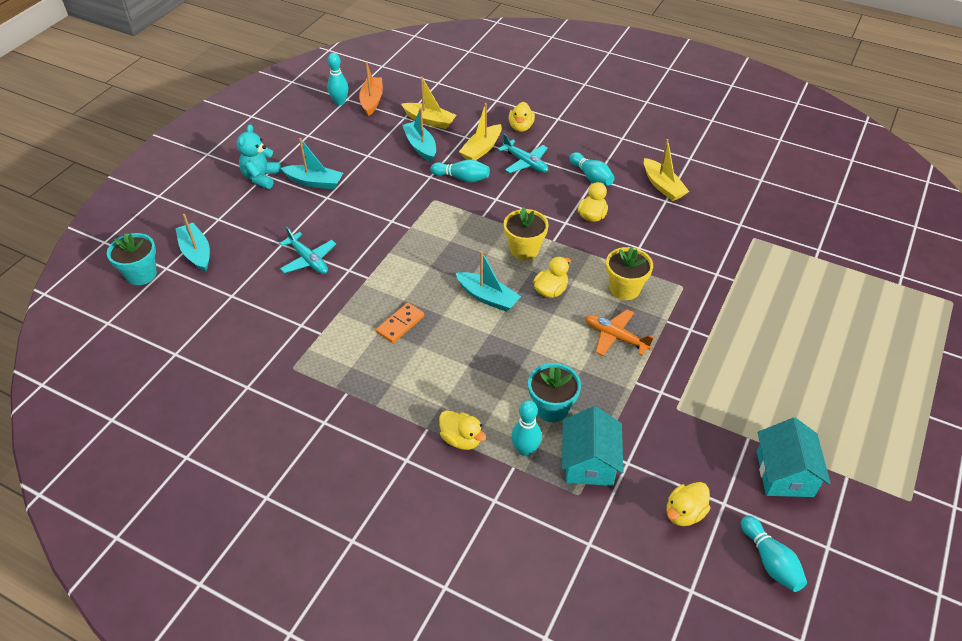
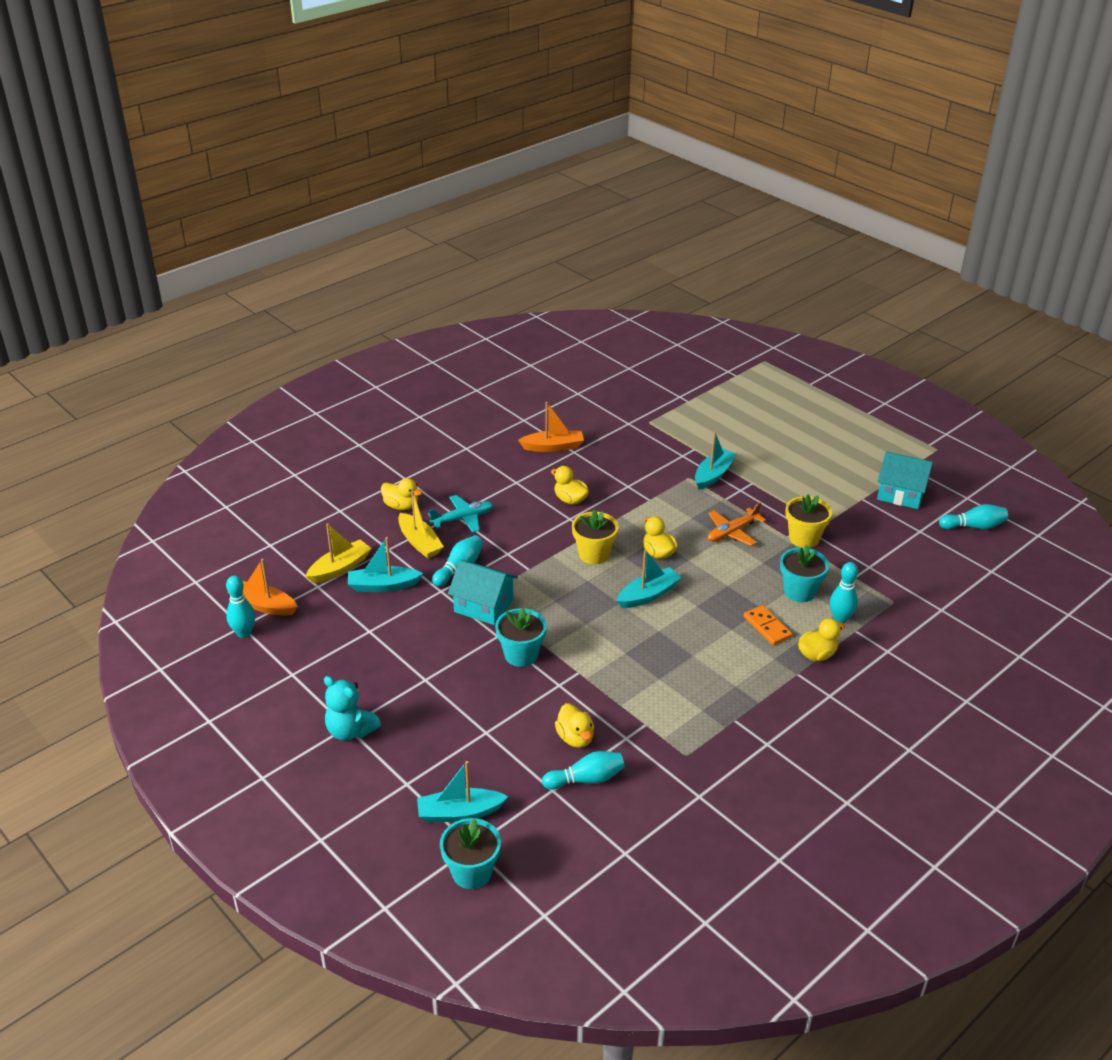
camera: 70 degrees left, 10 degrees down
(308, 260) = (526, 714): turquoise plane -> none
(314, 182) = (391, 684): turquoise boat -> turquoise boat (713, 475)
(374, 239) = (521, 655): none -> turquoise flower pot
(400, 324) = (658, 662): orange domino -> orange domino (767, 627)
(589, 462) = (863, 587): turquoise house -> turquoise house (484, 606)
(591, 177) = (513, 484): turquoise bowling pin -> turquoise bowling pin (586, 779)
(624, 289) = (676, 510): yellow flower pot -> yellow flower pot (804, 538)
(662, 186) = (553, 447): yellow boat -> orange boat
(684, 513) = (924, 553): yellow duck -> yellow duck (575, 738)

